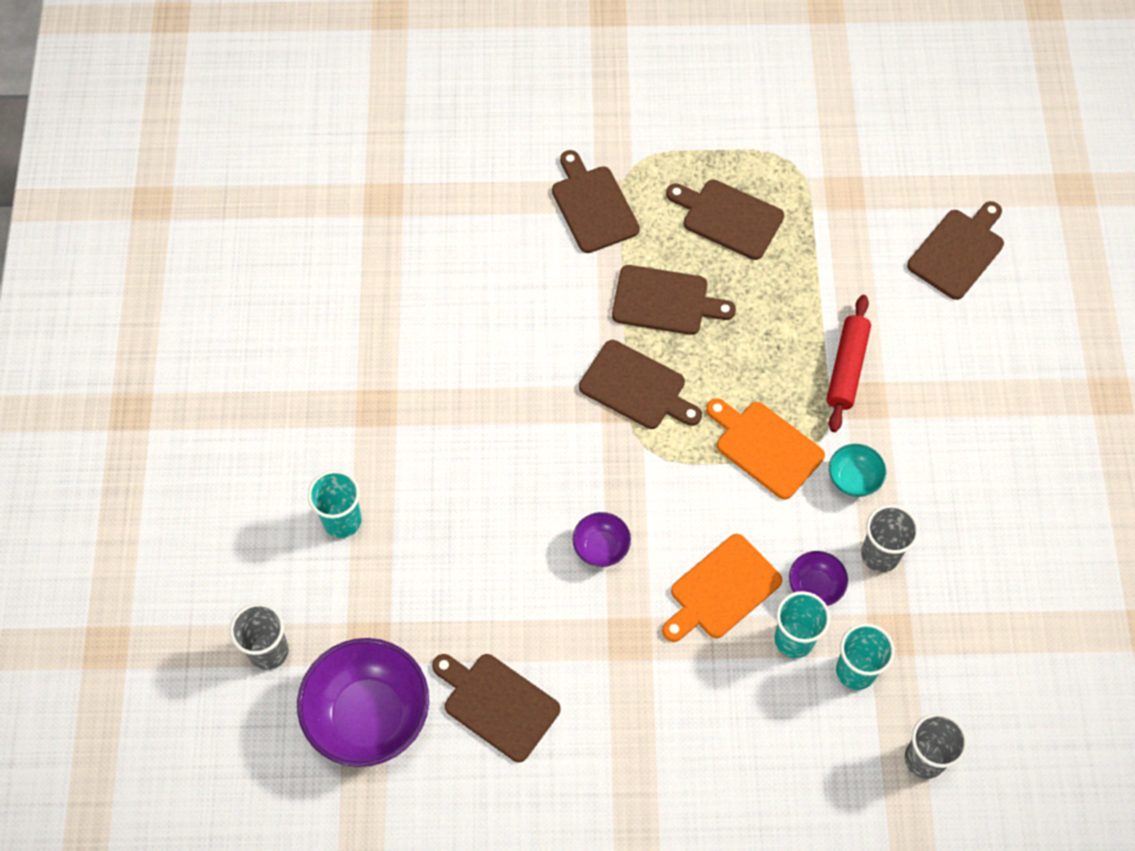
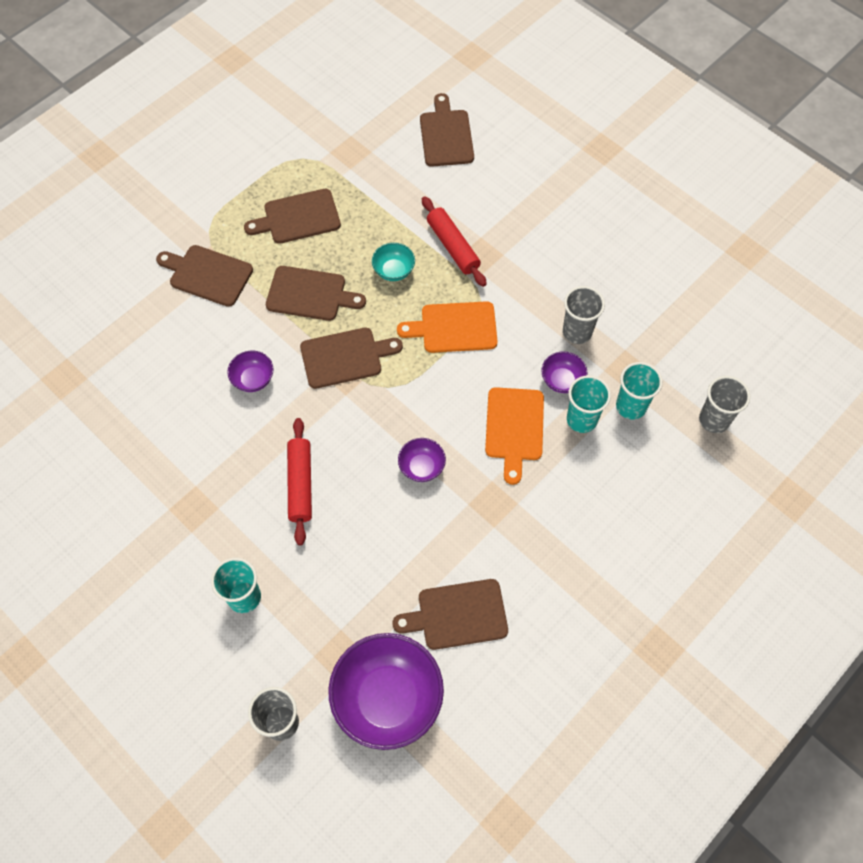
camera: 45 degrees left, 0 degrees up
(482, 466) = (300, 484): none -> red rolling pin
(536, 337) = (253, 379): none -> purple bowl
(665, 301) = (310, 294): brown cutting board -> brown cutting board turned 45 degrees clockwise
(853, 479) = (520, 303): turquoise bowl -> turquoise bowl (394, 271)

